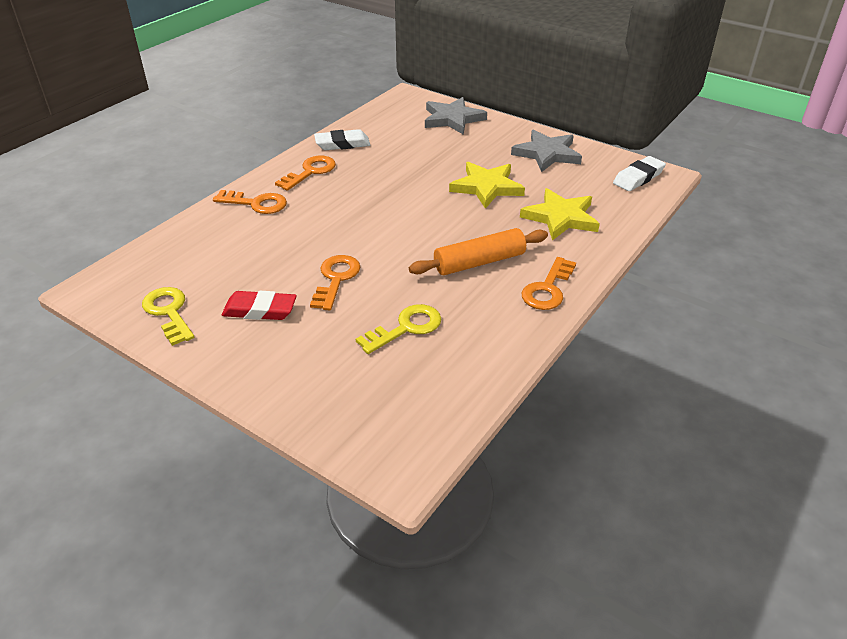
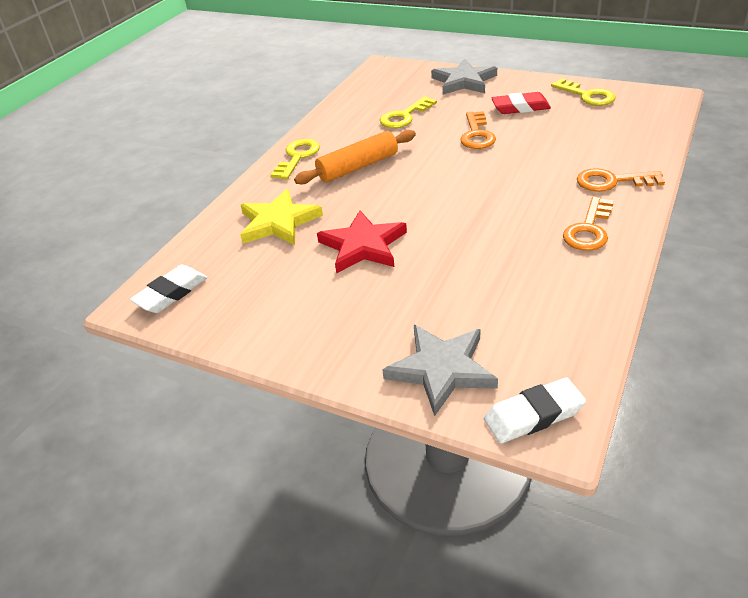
camera: 175 degrees right, 0 degrees up
(342, 144) = (583, 281): white eraser -> white eraser (533, 415)
(486, 187) = (363, 246): yellow star -> red star
(547, 154) = (285, 315): grey star -> grey star (463, 81)
(548, 289) = (297, 157): orange key -> yellow key

